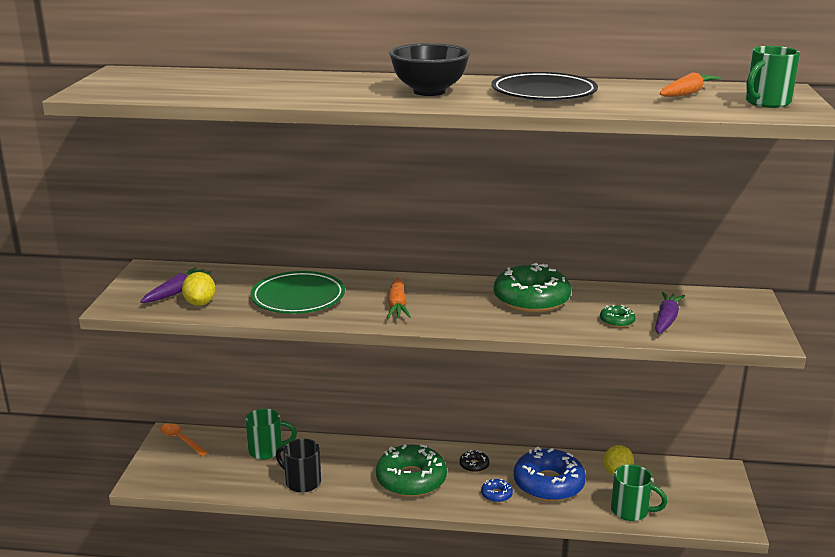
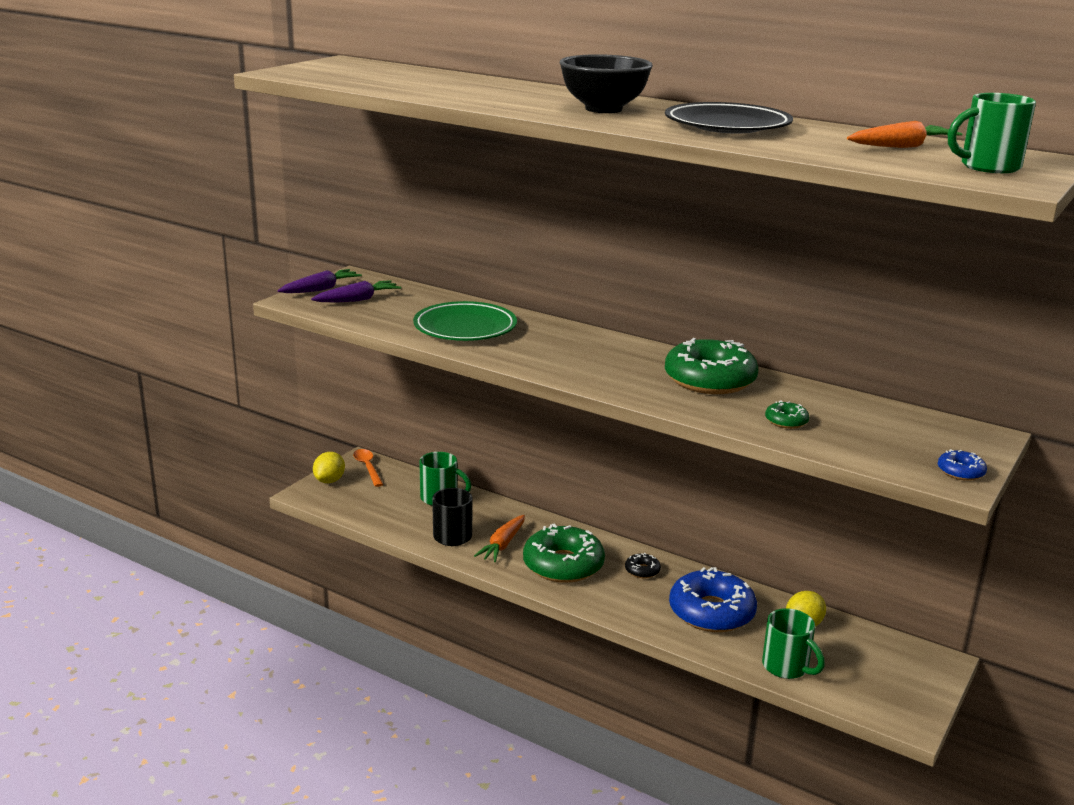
camera: 25 degrees right, 0 degrees up
(200, 303) = (369, 313): yellow lemon -> yellow lemon (329, 480)
(397, 305) = (557, 355): orange carrot -> orange carrot (503, 545)
(496, 494) = (643, 605): blue donut -> blue donut (960, 472)
(666, 320) = (849, 433): purple carrot -> purple carrot (320, 289)

